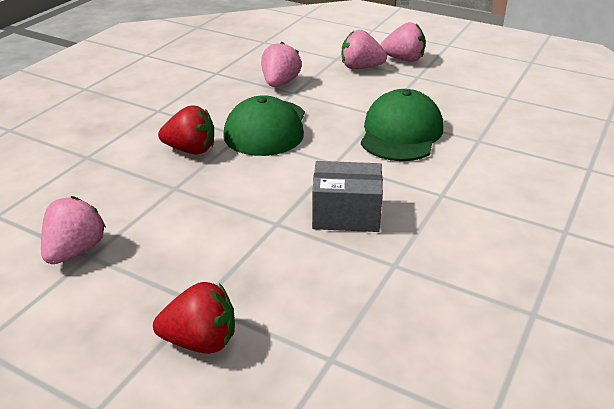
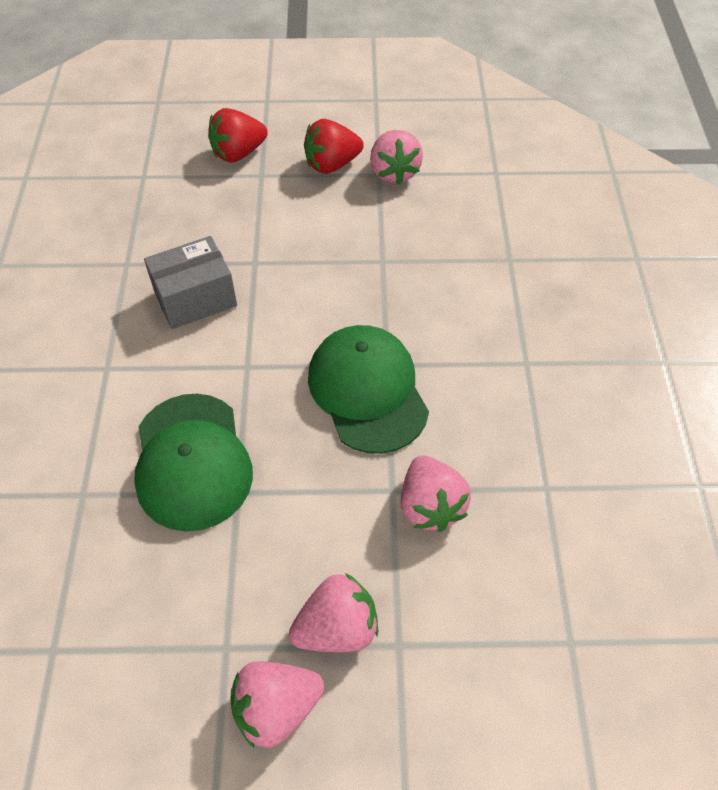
camera: 150 degrees right, 20 degrees up
(191, 150) = (418, 315): red strawberry -> red strawberry (332, 165)

